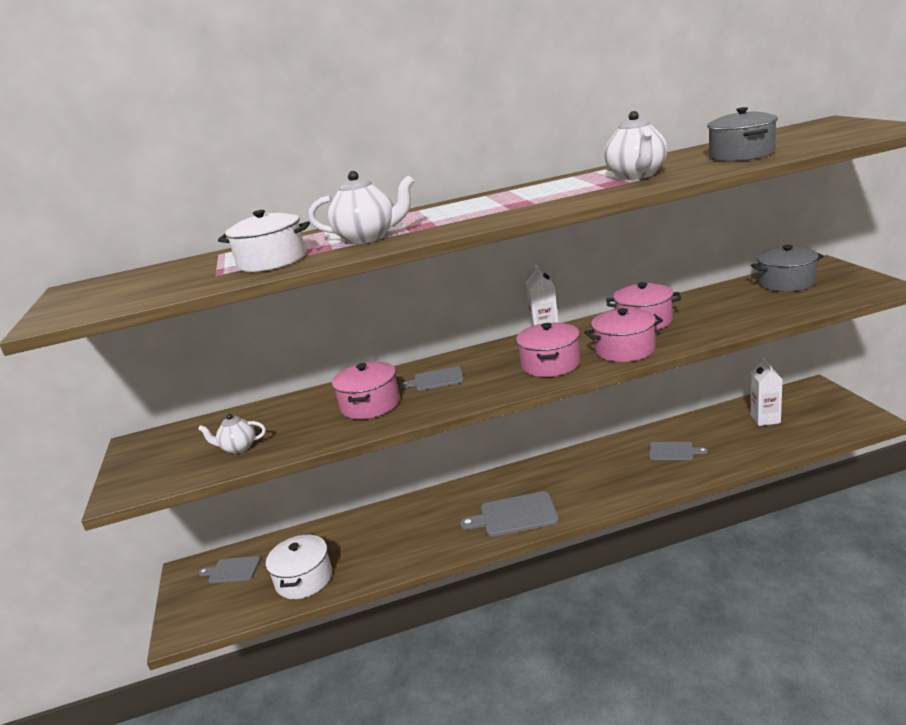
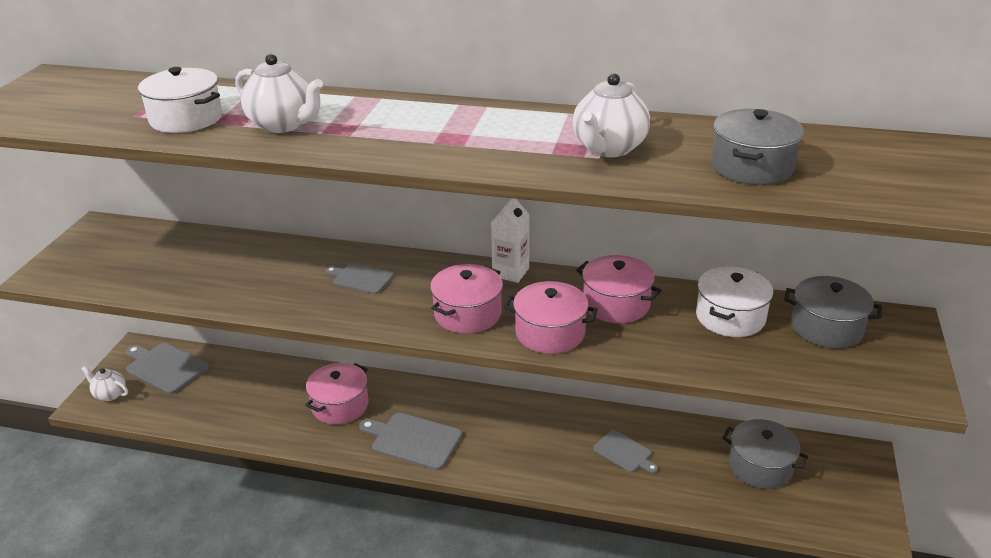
camera: 25 degrees right, 10 degrees up
(232, 570) = (165, 367): grey cutting board -> grey cutting board, size x1.59
(238, 448) = (150, 273): white teapot -> white teapot (110, 394)
(304, 579) = (203, 407): white pot -> white pot (730, 317)
(370, 405) = (282, 280): pink pot -> pink pot (340, 405)
(765, 419) = (760, 466): white carton -> grey pot

